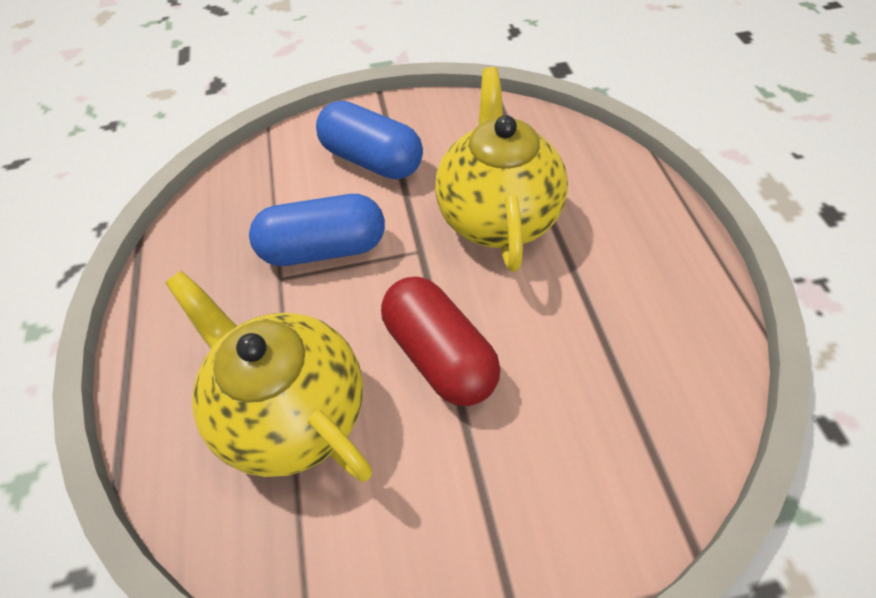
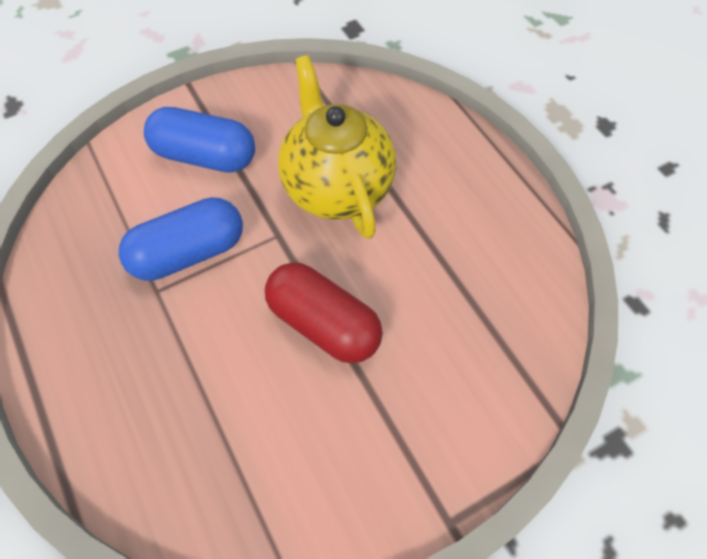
camera: 20 degrees left, 5 degrees up
(292, 411) = (212, 406): yellow teapot -> none

